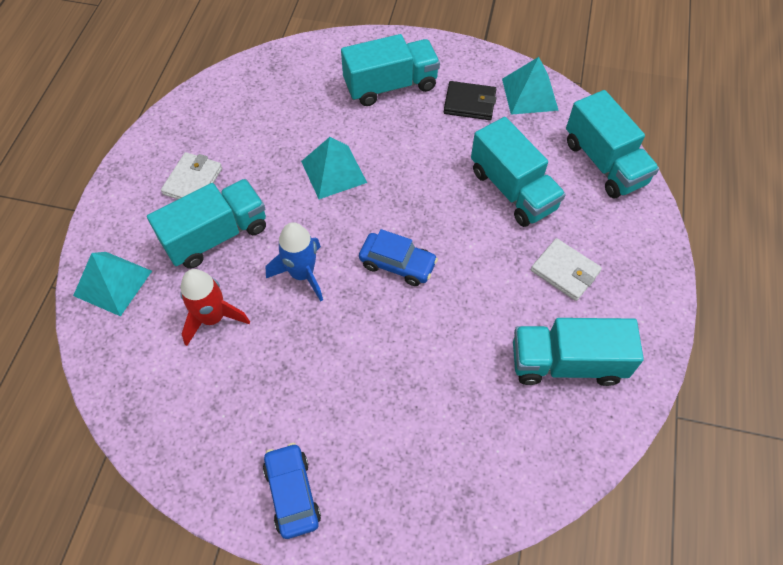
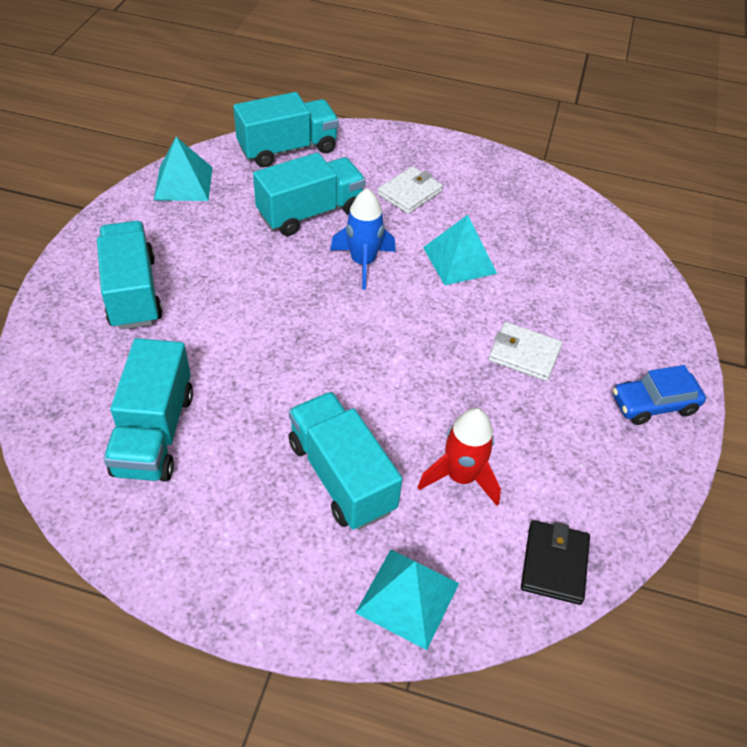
camera: 90 degrees left, 10 degrees down
(193, 181) = (246, 506): white wallet -> white wallet (524, 354)
(302, 274) = (403, 389): blue rocket -> blue rocket (363, 263)
(333, 171) = (258, 354): turquoise pyramid -> turquoise pyramid (459, 260)
(397, 264) = (395, 307): blue car -> none
(469, 103) = (182, 229): black wallet -> black wallet (554, 564)
(567, 363) = (503, 206): turquoise truck -> turquoise truck (154, 433)

